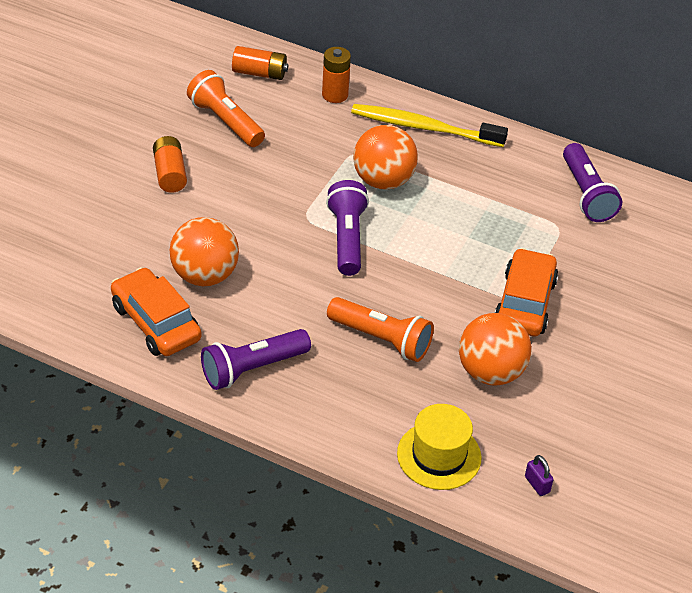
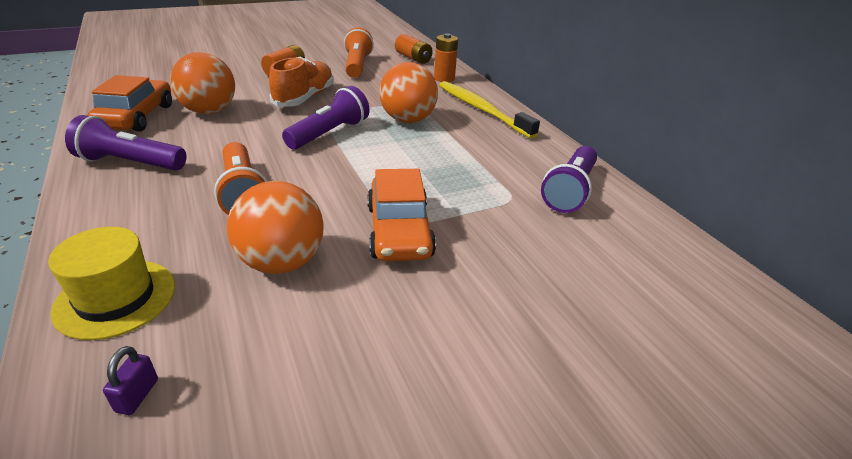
camera: 40 degrees right, 10 degrees down
(255, 205) = (304, 98): none -> orange shoe
(525, 303) = (399, 231): orange car -> orange car turned 120 degrees clockwise

